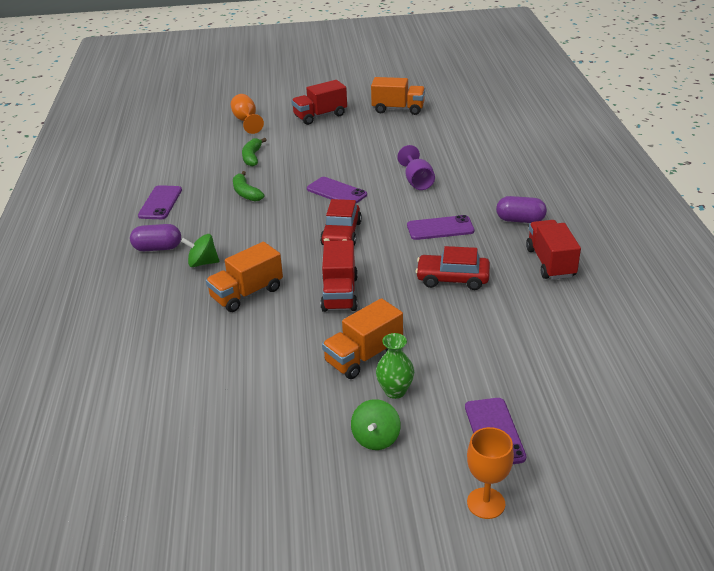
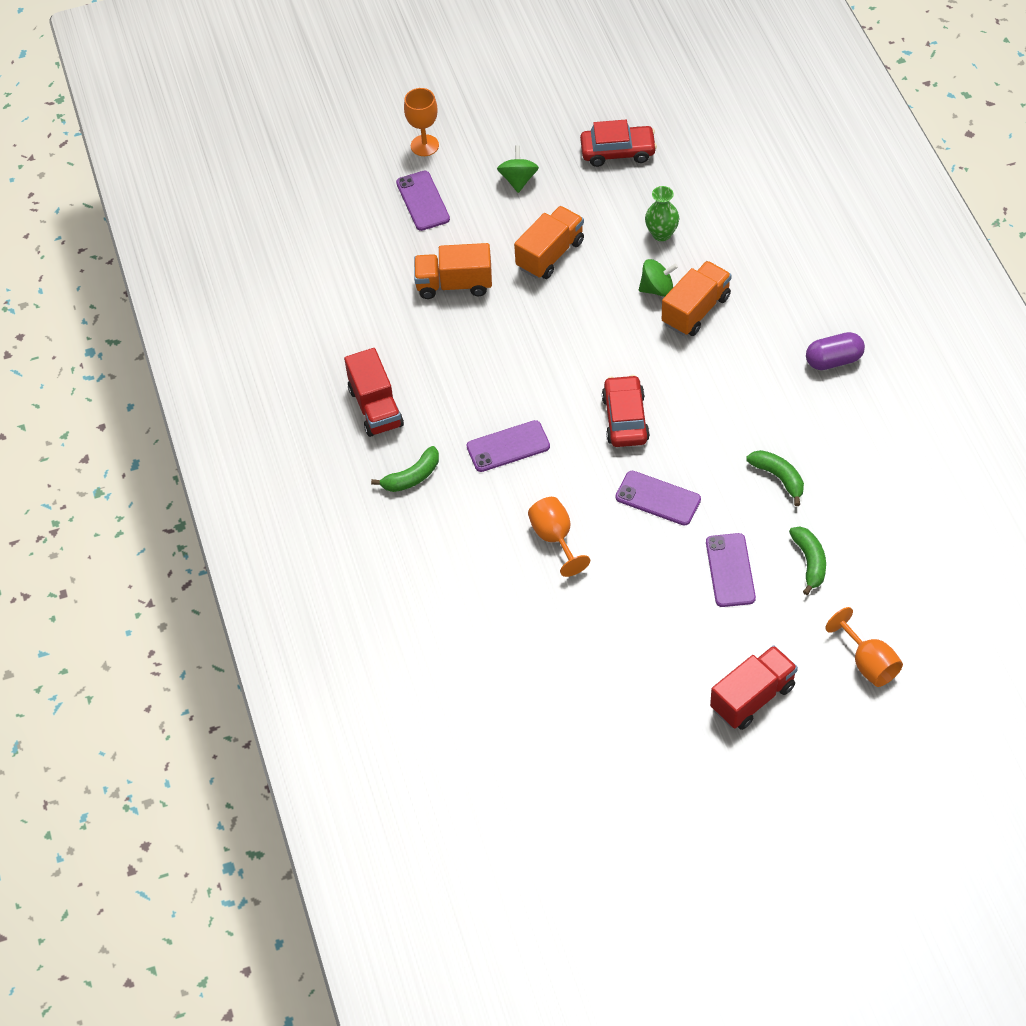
camera: 170 degrees right, 20 degrees up
(160, 203) = (882, 440): purple phone -> purple phone (730, 570)
(202, 263) = (767, 345): green spinning top -> green spinning top (657, 289)
(340, 294) = (597, 326): red truck -> none
(395, 391) = (512, 224): green vase -> green vase (661, 234)
(398, 109) = (628, 739): orange truck -> orange truck (454, 284)
(417, 181) = (555, 538): purple goblet -> orange goblet
(452, 279) = (481, 366): red car -> red car (618, 151)
(520, 220) = (412, 477): purple capsule -> green banana

